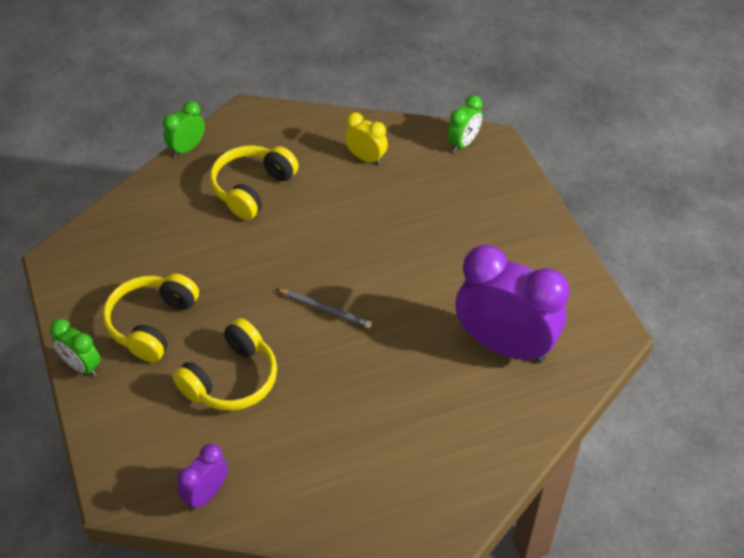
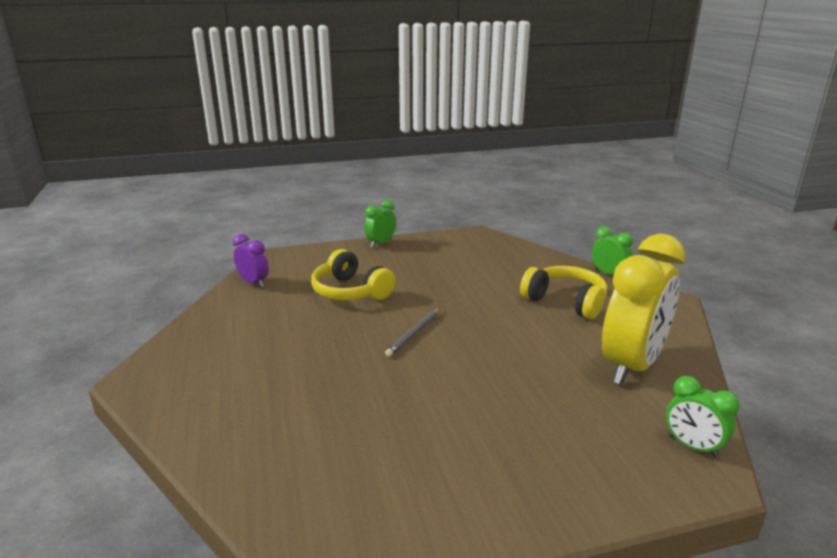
camera: 95 degrees right, 25 degrees down
(152, 324) = (413, 263): yellow headphones -> none
(366, 158) = (631, 366): yellow clock -> yellow clock, size x2.11
(504, 345) = (338, 447): purple clock -> none

